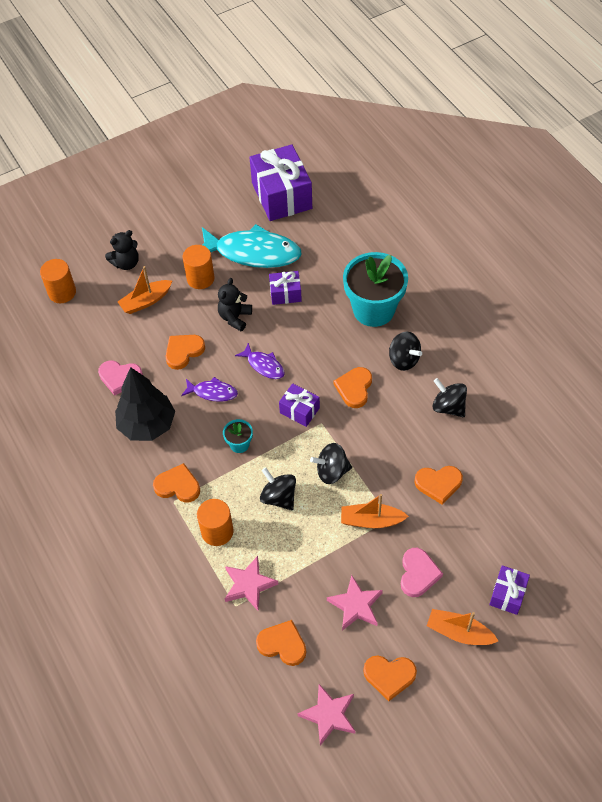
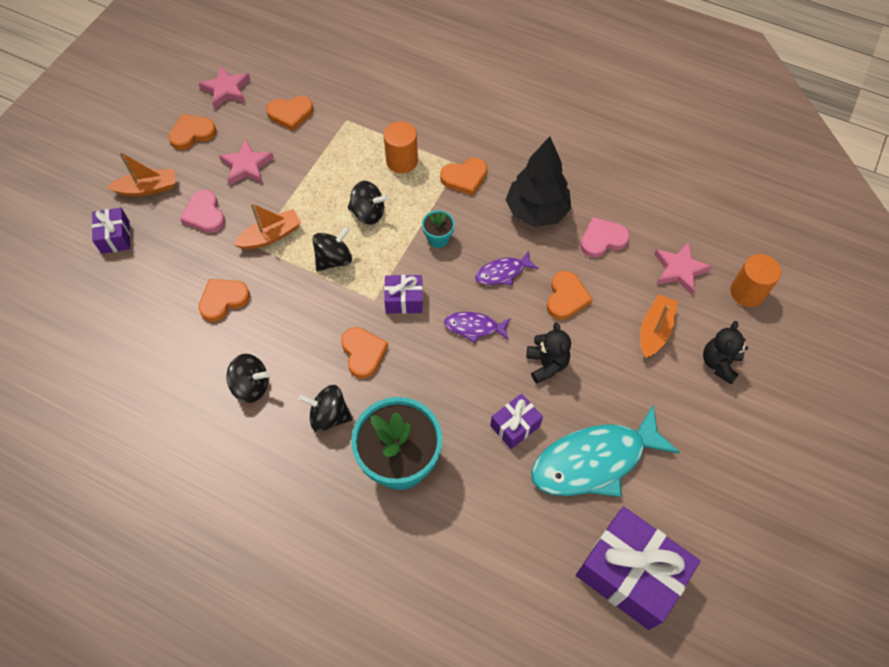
camera: 145 degrees right, 5 degrees up
(200, 278) = (623, 391): orange cylinder -> none
(249, 585) = (346, 138): pink star -> pink star (679, 270)

